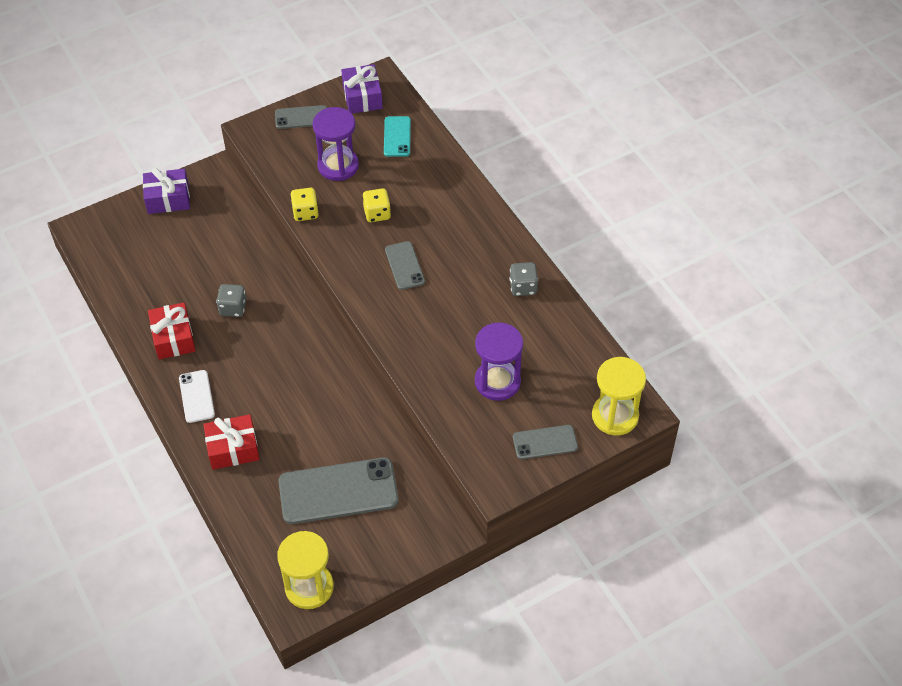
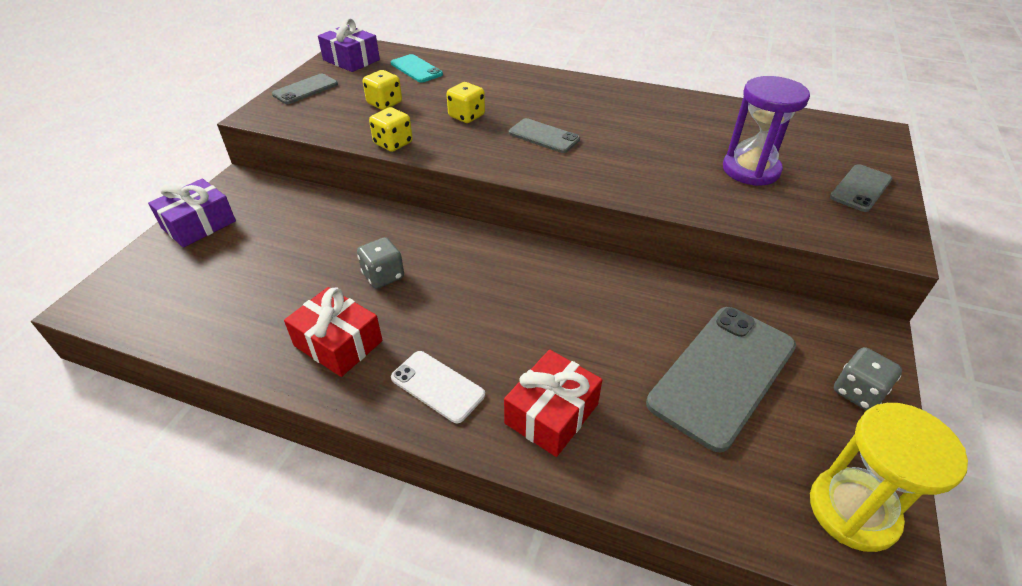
camera: 40 degrees left, 10 degrees down
(338, 166) = (384, 103): purple hourglass -> yellow dice
(523, 287) = (661, 105): grey dice -> grey dice (857, 392)
(615, 416) = (868, 143): yellow hourglass -> none

